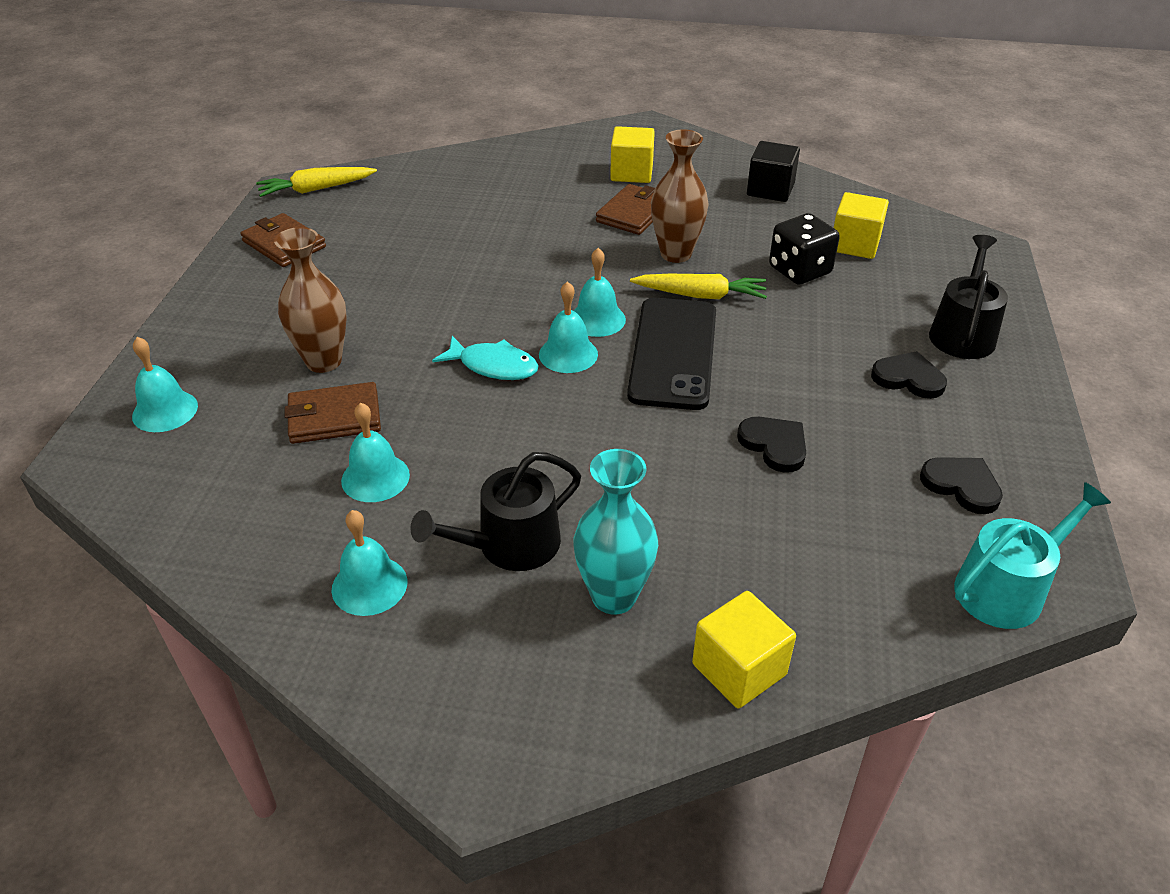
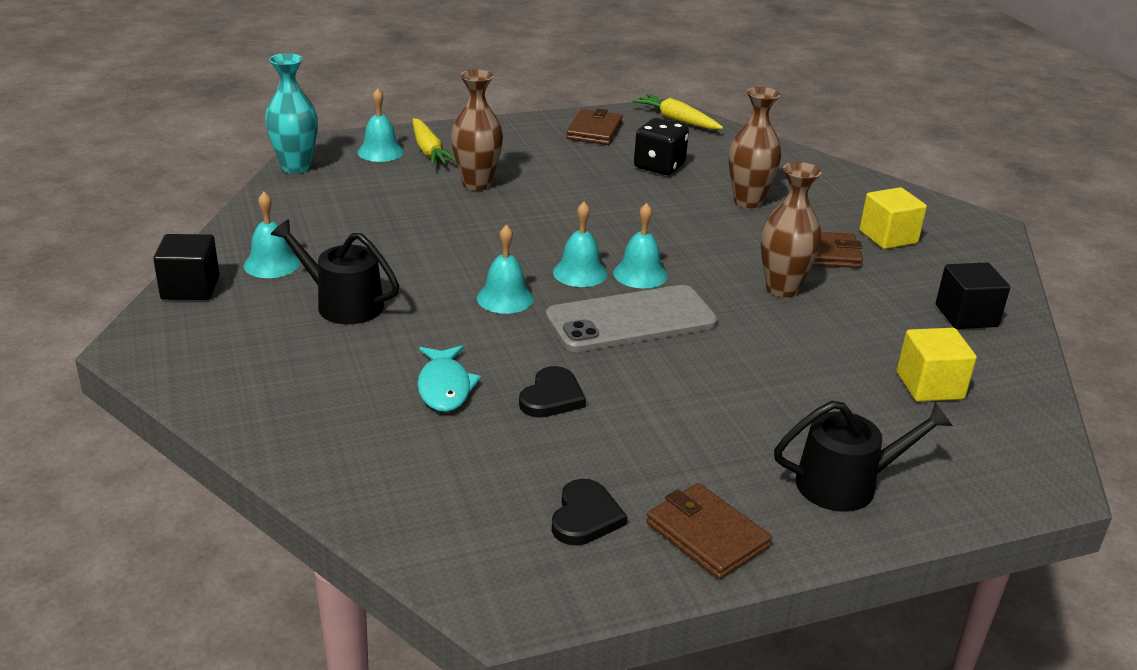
camera: 60 degrees right, 10 degrees down
(334, 417) = (421, 205): brown wallet -> brown wallet (707, 535)
(370, 682) = (190, 288): none -> black cube
(375, 477) = (373, 237): turquoise bell -> turquoise bell (505, 298)
(493, 366) = (533, 246): turquoise fish -> turquoise fish (444, 387)
(514, 213) = (748, 201): none -> brown vase
(614, 596) = (319, 358): turquoise vase -> turquoise vase (296, 167)
(673, 353) = (631, 320): black phone -> grey phone
(700, 295) = (731, 315): yellow carrot -> yellow carrot (429, 151)
(739, 669) = (277, 430): yellow cube -> none
(799, 270) = (838, 361): black dice -> black dice (659, 166)
(908, 378) = (726, 458): black heart -> none
(1006, 588) = (458, 564): turquoise watering can -> none

